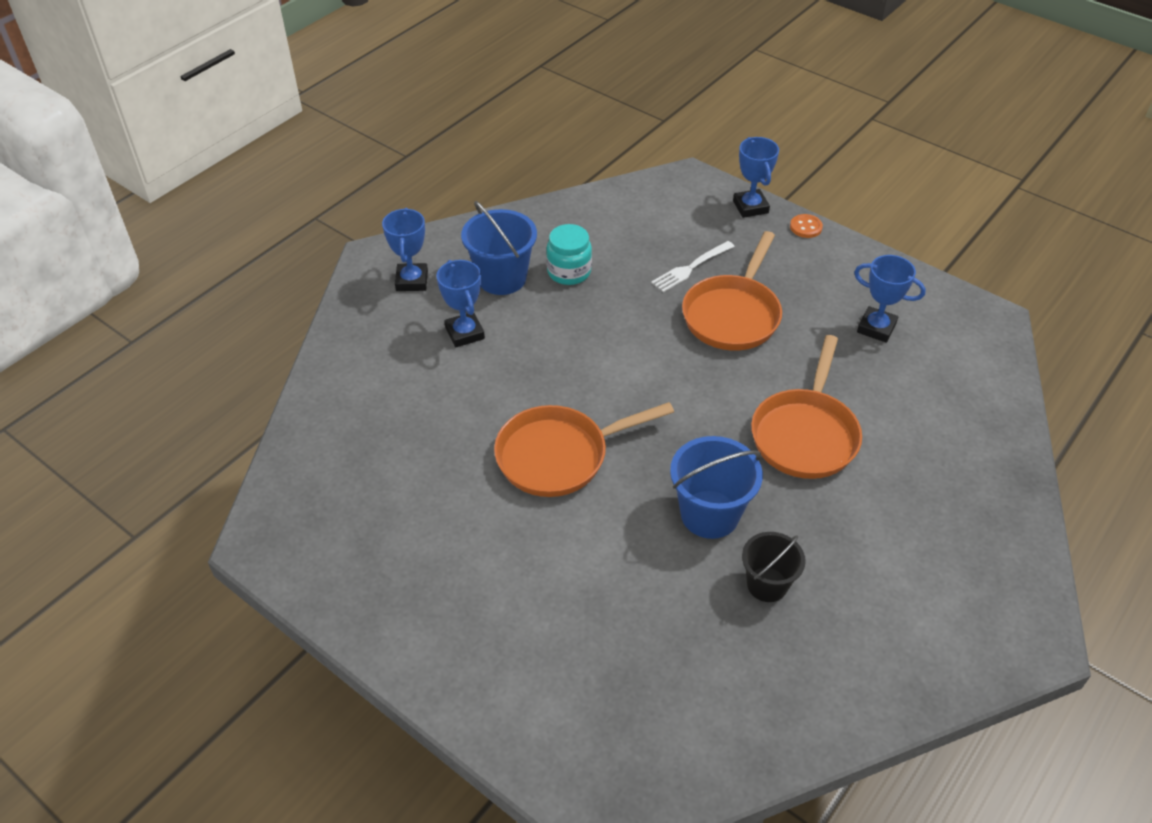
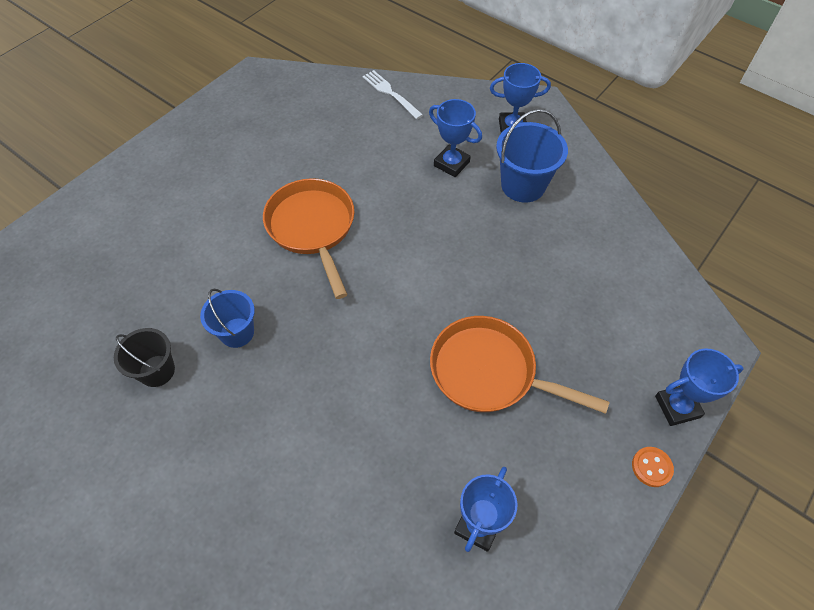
camera: 90 degrees right, 10 degrees up
(464, 333) = (451, 164): blue trophy -> blue trophy turned 60 degrees clockwise
(569, 272) = (538, 234): turquoise jar -> none
(691, 268) = (558, 337): white fork -> white fork (390, 93)
(709, 514) = (237, 332): blue bucket -> blue bucket, size x0.66
(805, 434) = (321, 424): orange pan -> none

